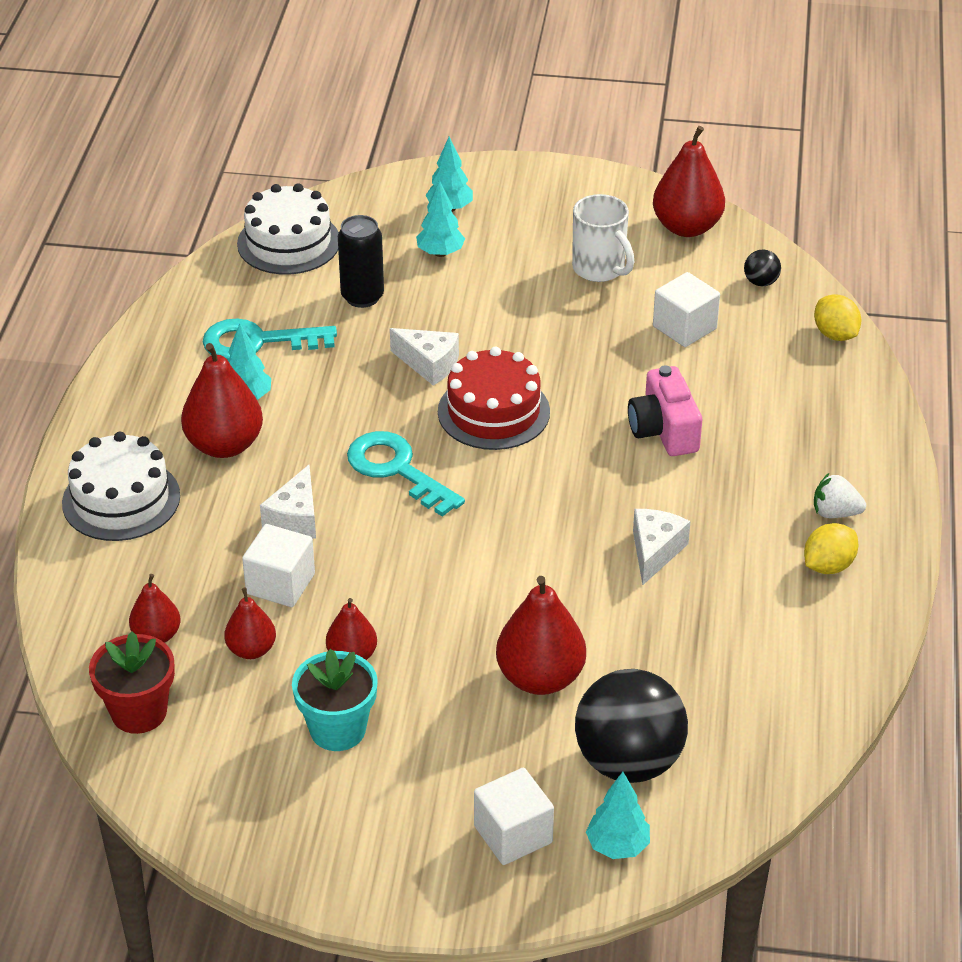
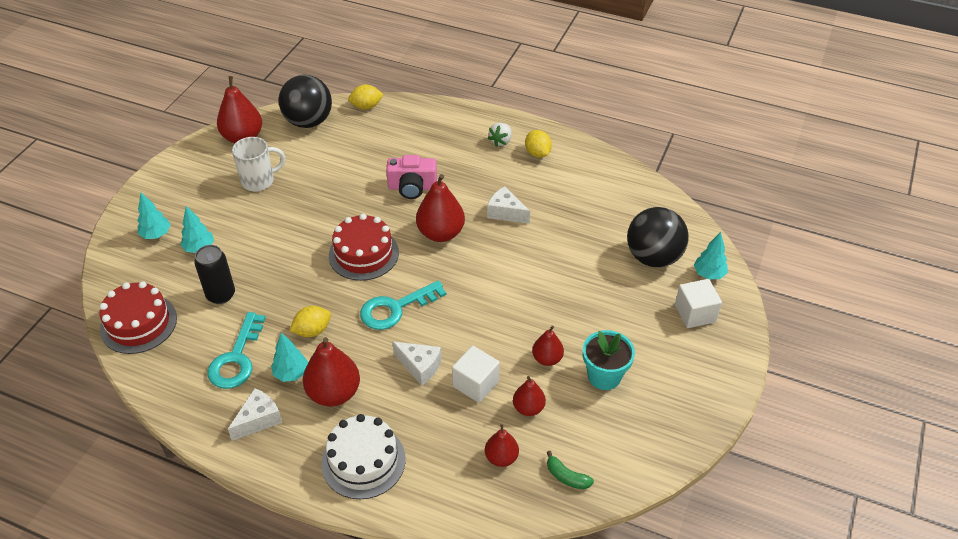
camera: 75 degrees left, 5 degrees up
(139, 712) = (567, 477): red flower pot -> green banana
(288, 242) = (138, 323): white cake -> red cake
(327, 397) = (312, 331): none -> yellow lemon
(429, 364) = (305, 275): white cheese -> white cheese (259, 420)
(540, 678) = (586, 279): red pear -> red pear (440, 233)
(684, 327) = (330, 159): white cube -> none
(760, 282) = (308, 122): black ball -> black ball, size x2.42

